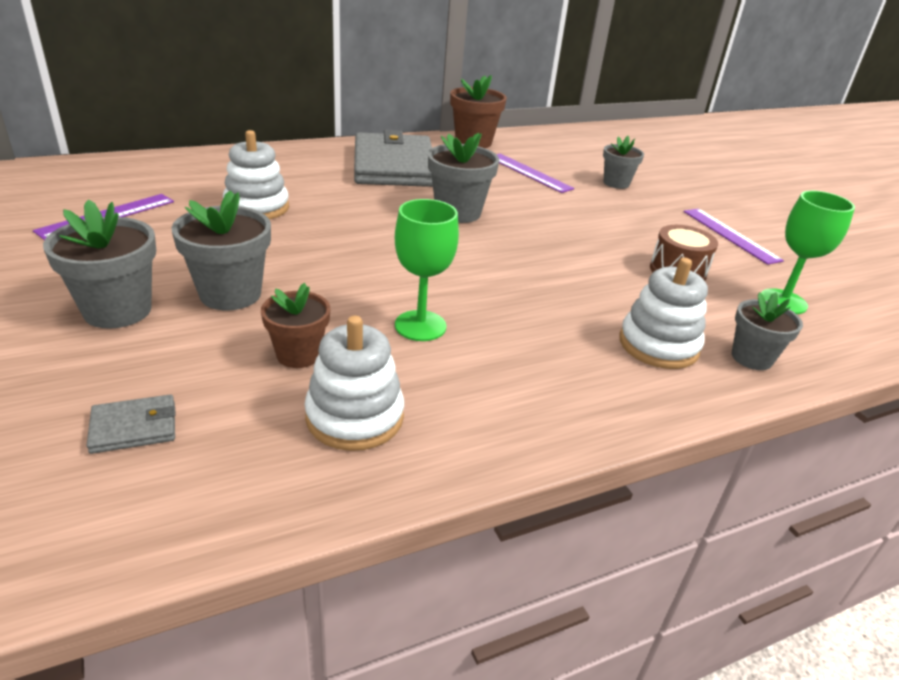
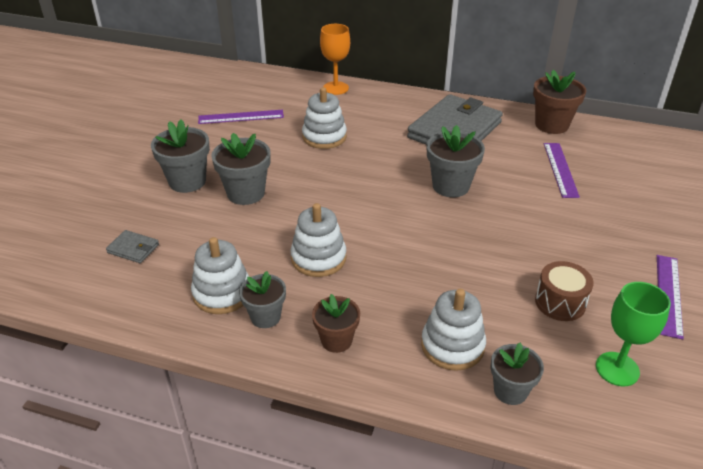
camera: 45 degrees right, 5 degrees up
(205, 159) = (335, 88): none -> orange goblet
(298, 354) = (237, 245): brown flower pot -> brown flower pot (336, 340)
(420, 326) = (318, 258): green goblet -> white stacking toy
(616, 183) = (631, 205): grey flower pot -> grey flower pot (265, 317)

